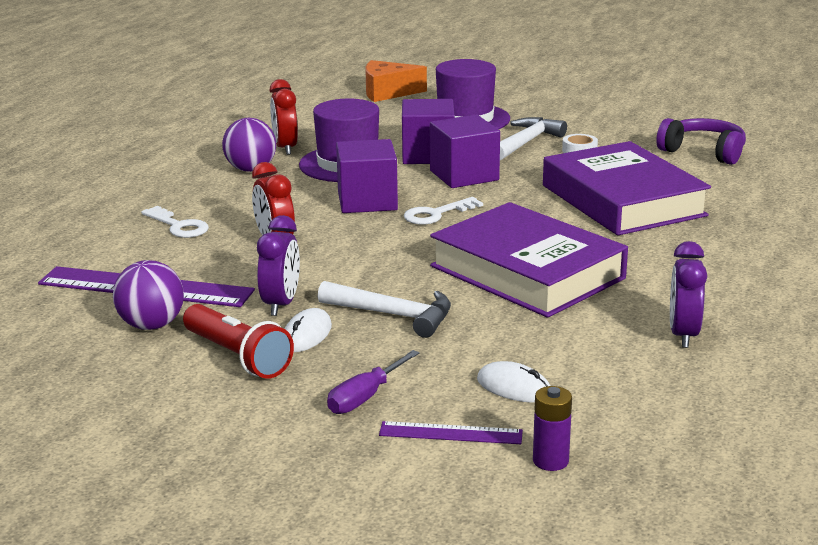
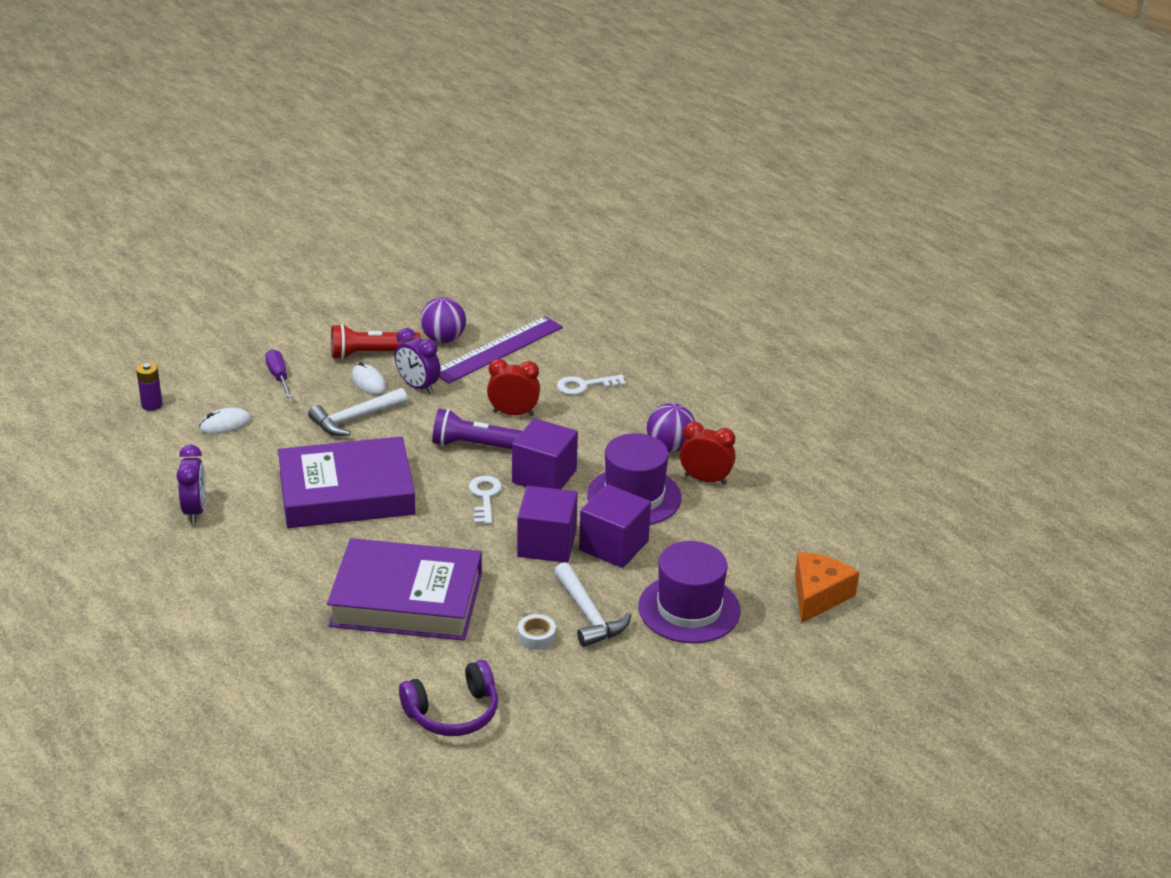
camera: 120 degrees right, 10 degrees up
(357, 241) = (476, 446): none -> purple flashlight
(450, 433) = (213, 388): purple ruler -> none
(683, 335) = (195, 510): purple clock -> purple clock turned 45 degrees clockwise

